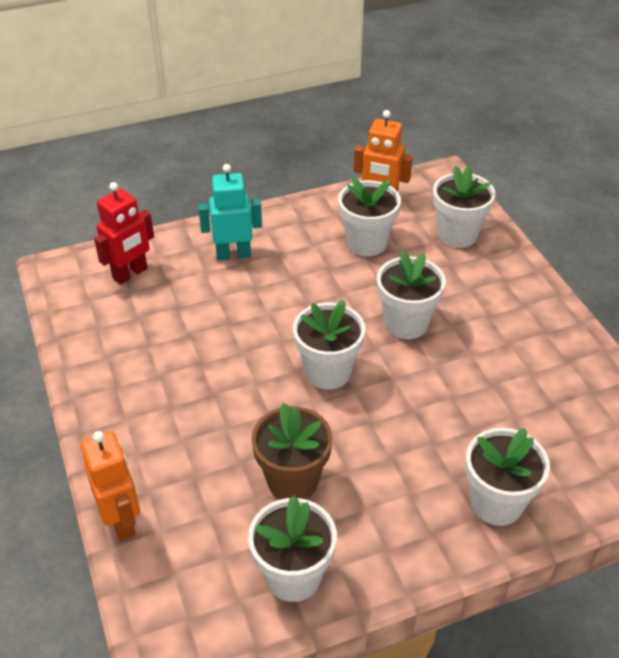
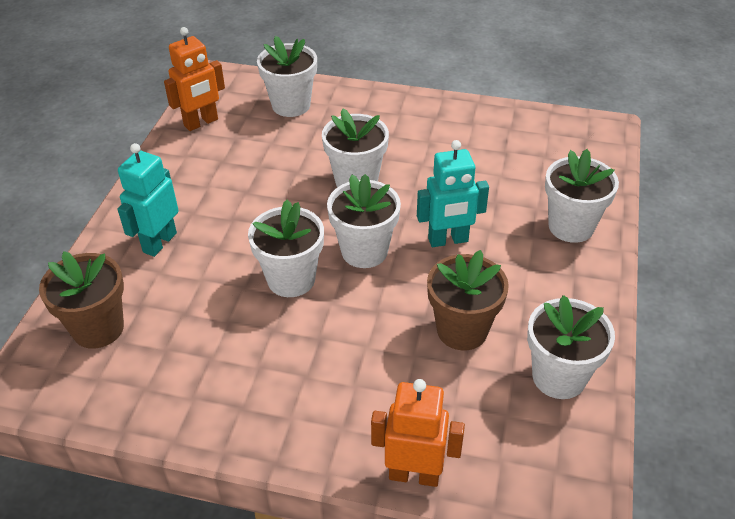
camera: 55 degrees left, 0 degrees up
(130, 274) = (98, 328): red robot -> brown flower pot
(366, 243) = (243, 156): white flower pot -> white flower pot (291, 279)
(391, 420) = (448, 240): none -> turquoise robot

